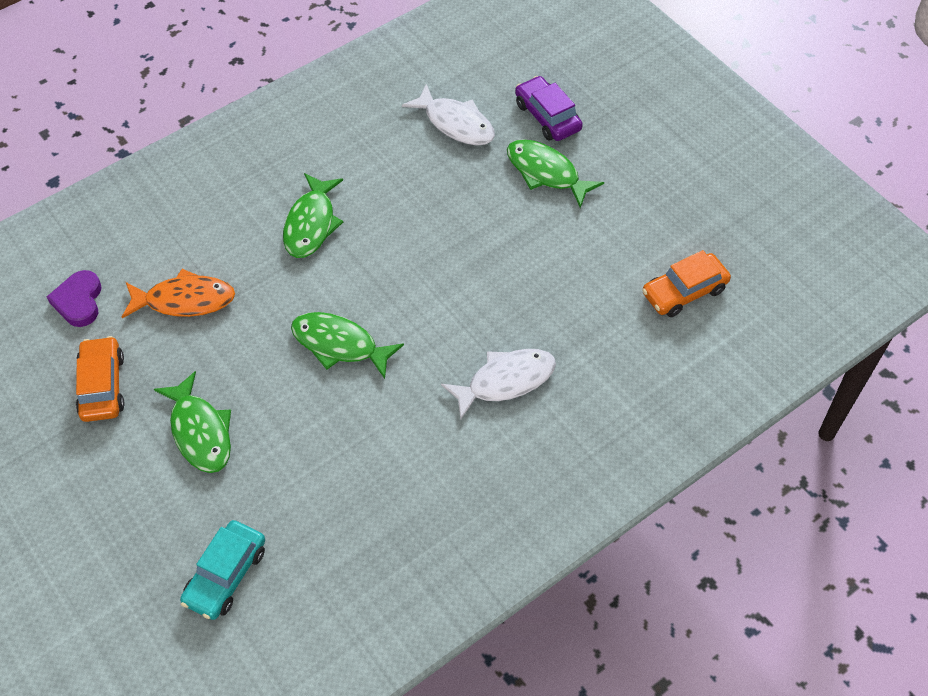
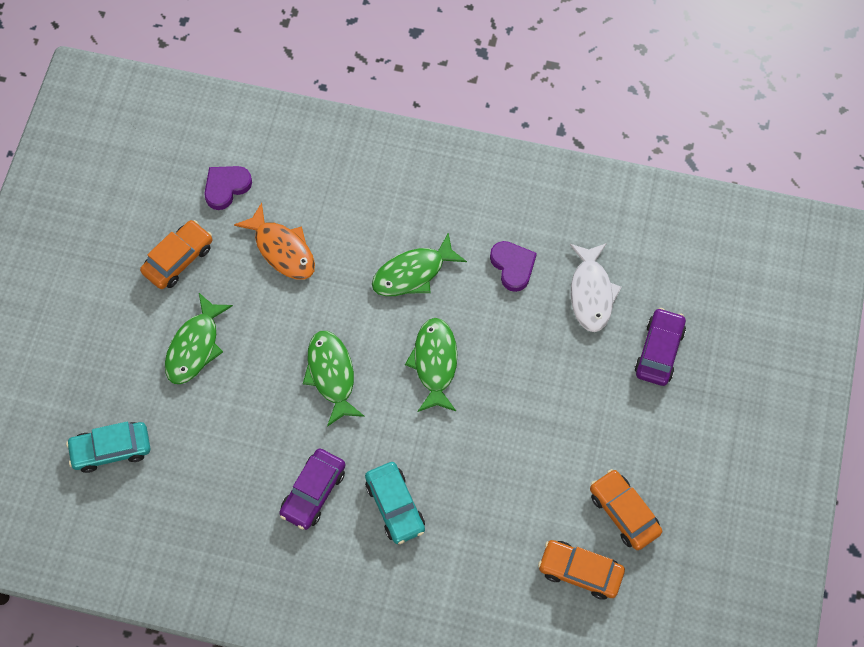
camera: 50 degrees right, 10 degrees up
(379, 156) = (513, 266): none -> purple heart
(433, 434) = (313, 492): none -> purple car
(505, 381) = (395, 506): white fish -> turquoise car
(546, 173) = (603, 392): green fish -> green fish (435, 363)
(660, 229) = (624, 513): none -> orange car

